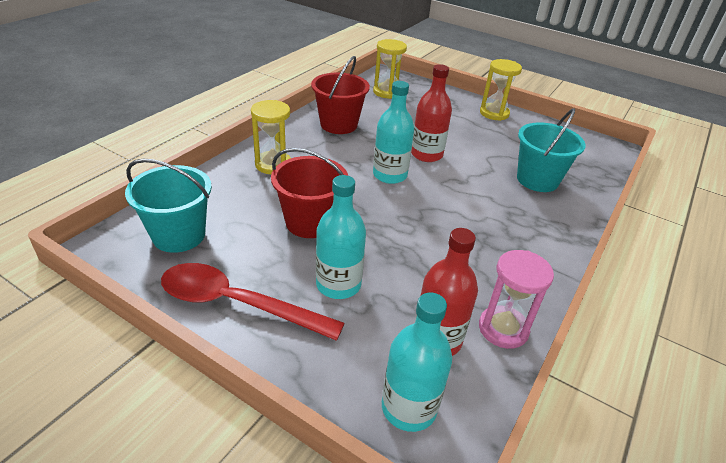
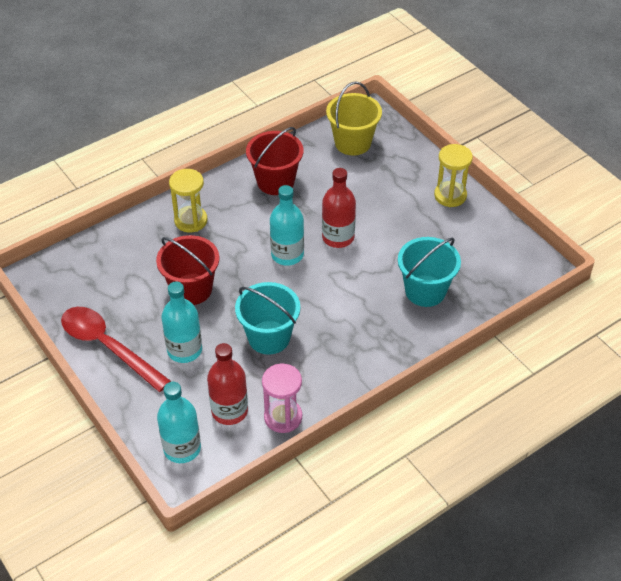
camera: 25 degrees right, 10 degrees up
(179, 235) = (89, 278): turquoise bucket -> turquoise bucket (269, 337)
(387, 92) = (352, 143): yellow hourglass -> yellow bucket

